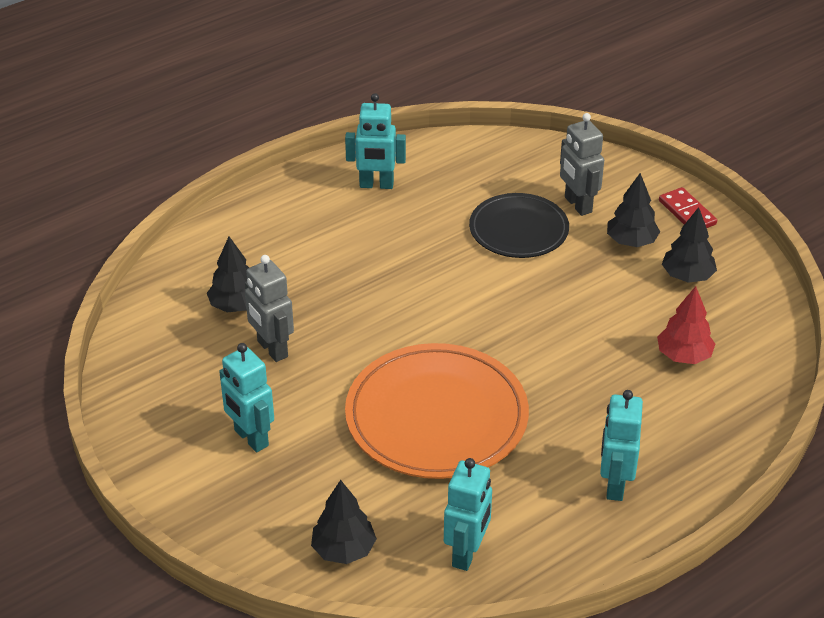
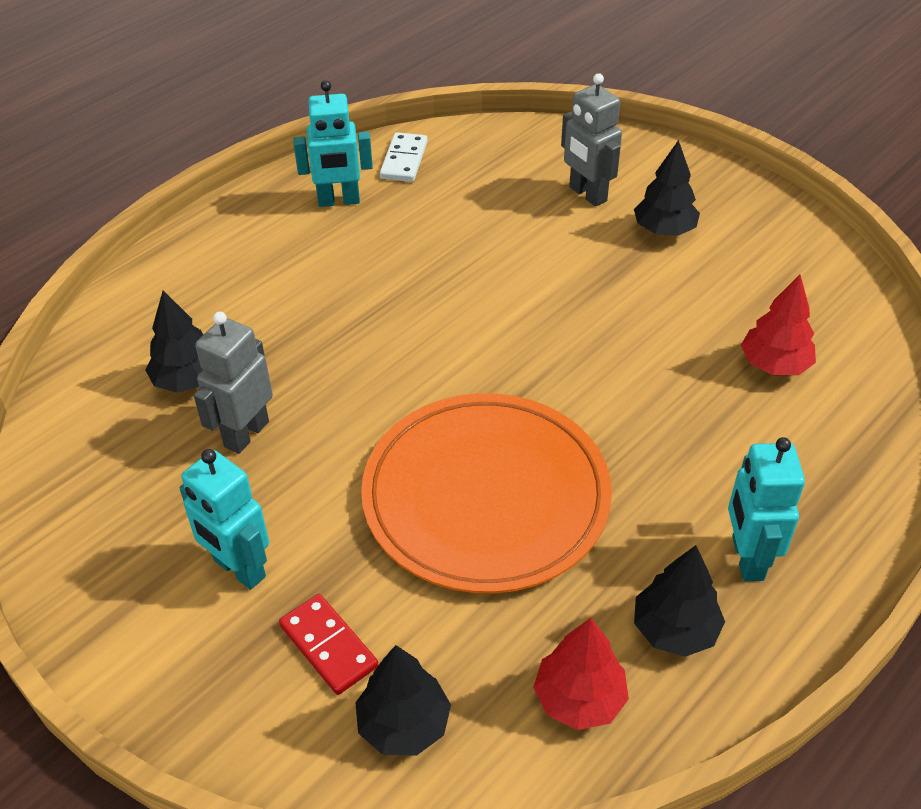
camera: 10 degrees left, 5 degrees up
(272, 349) = (246, 434): grey robot -> grey robot turned 75 degrees clockwise
(436, 158) = (404, 160): none -> white domino
(467, 553) = (579, 699): turquoise robot -> red tree
(518, 230) = (525, 233): black plate -> none
(687, 213) = (717, 187): red domino -> red domino (328, 646)
(687, 276) = (744, 263): black tree -> black tree (675, 629)

